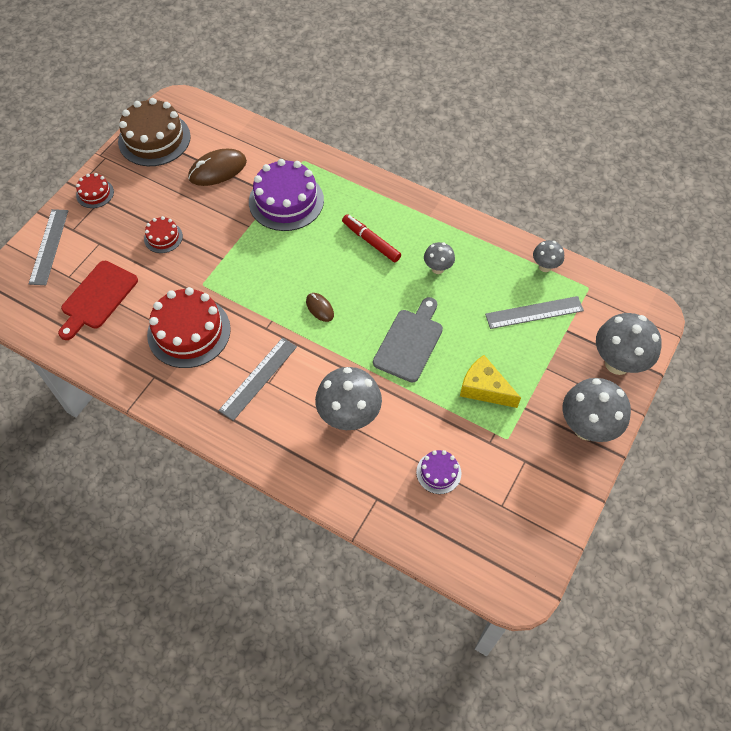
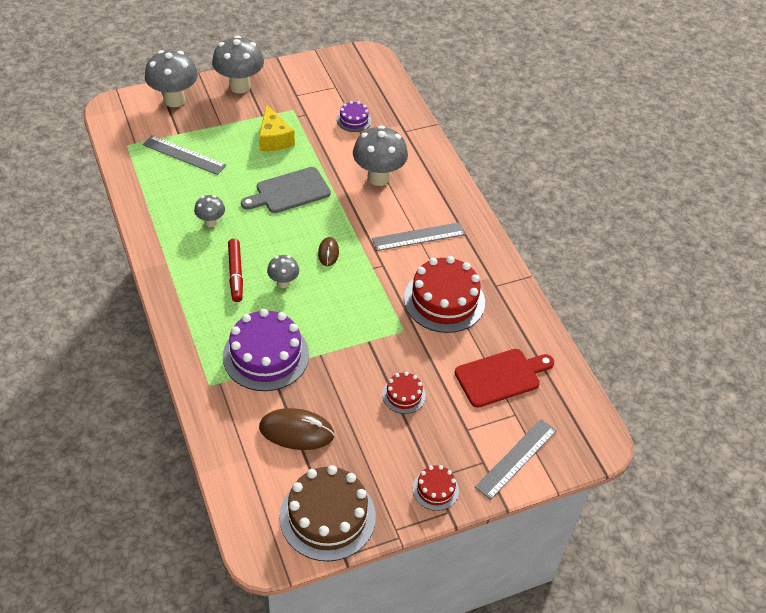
camera: 145 degrees left, 10 degrees down
(545, 266) = (136, 174): grey mushroom -> grey mushroom (283, 283)

